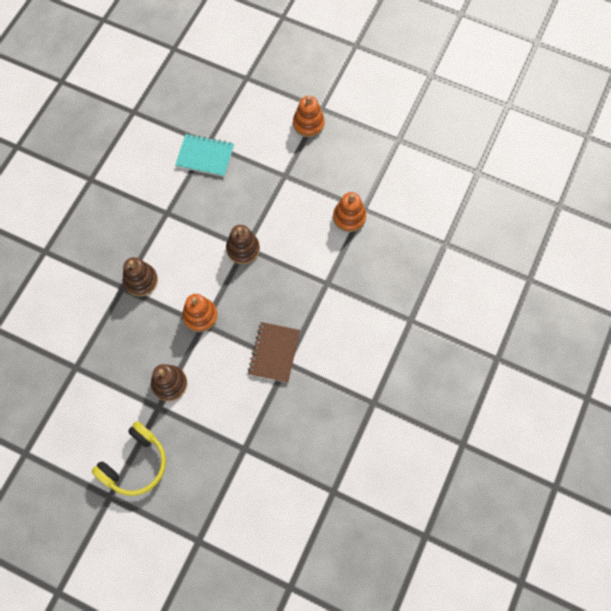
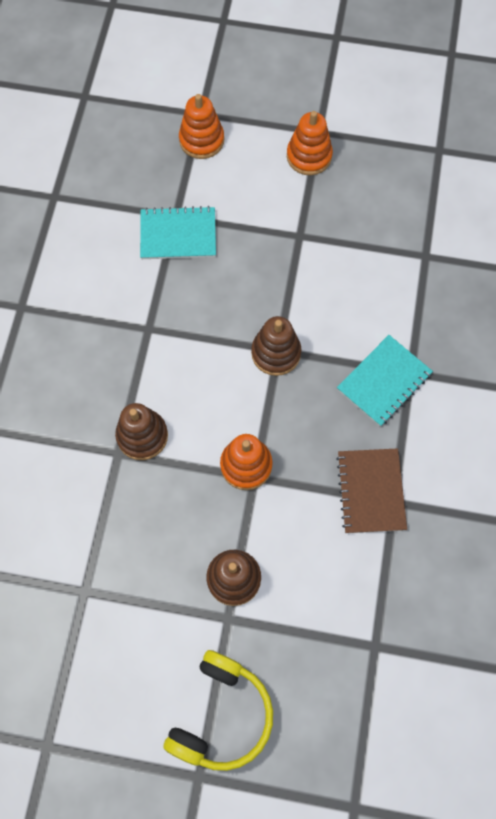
camera: 15 degrees left, 0 degrees up
(307, 285) = (384, 381): none -> turquoise notebook
(349, 217) = (410, 272): orange stacking toy -> orange stacking toy (201, 140)

